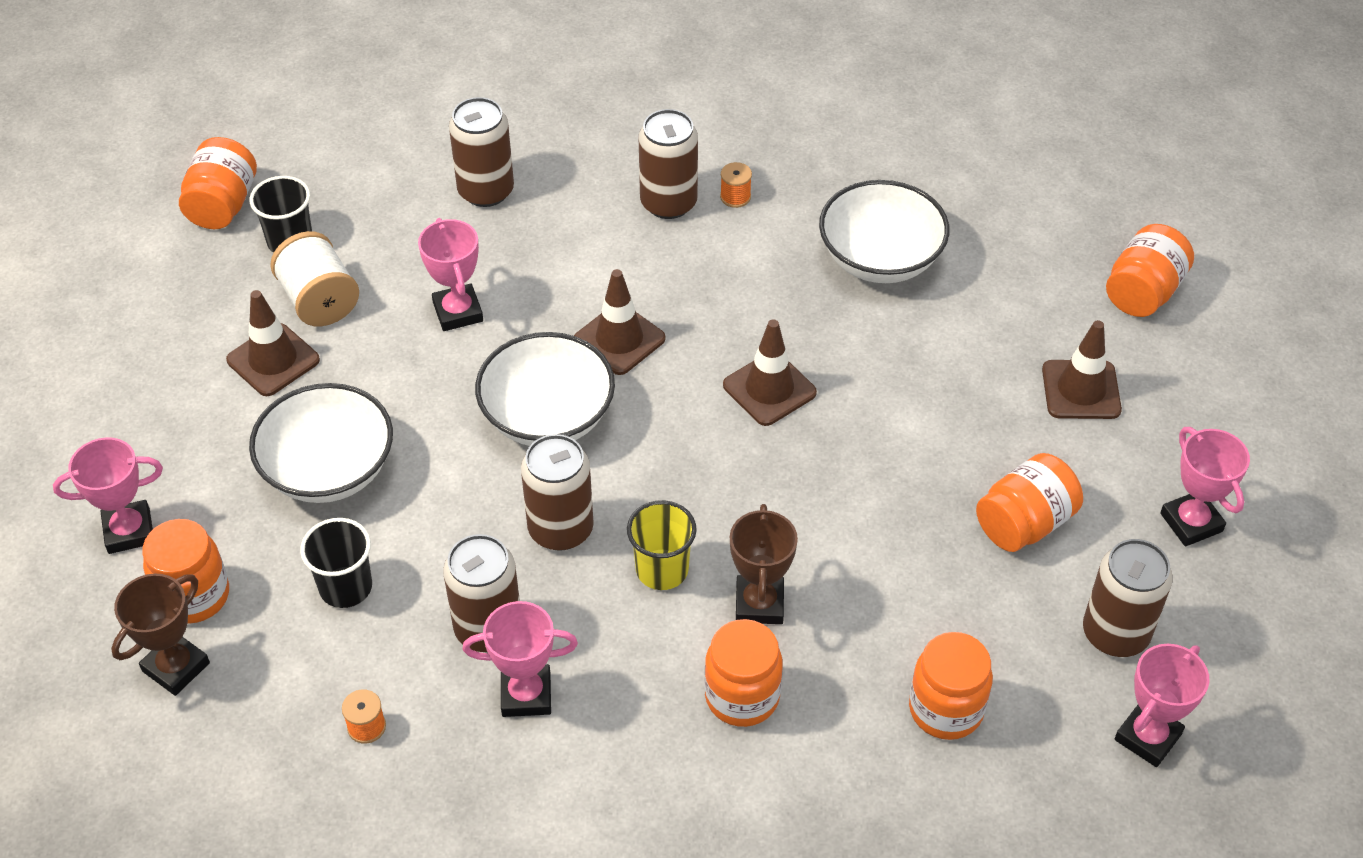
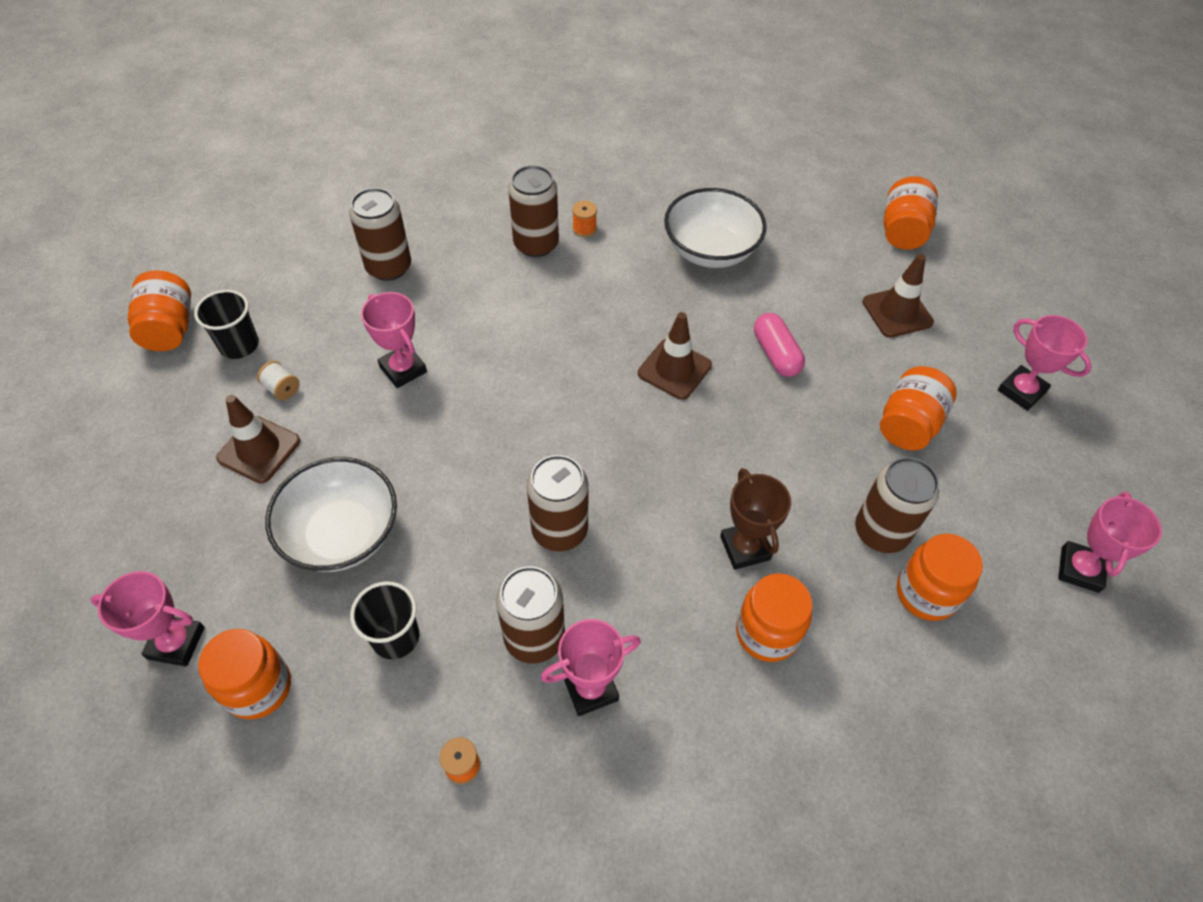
camera: 20 degrees left, 5 degrees up
(129, 531) = (176, 643): pink trophy -> pink trophy turned 45 degrees clockwise
(176, 667) = (264, 764): brown trophy -> none
(319, 301) = (282, 388): white spool -> white spool, size x0.50
(547, 417) = (511, 437): white bowl -> none
(619, 339) = (542, 359): brown traffic cone -> none
(662, 570) = (656, 541): yellow cup -> none
(901, 402) = (776, 354): none -> pink capsule
(1115, 633) = (1015, 492): brown can -> brown can (881, 532)

